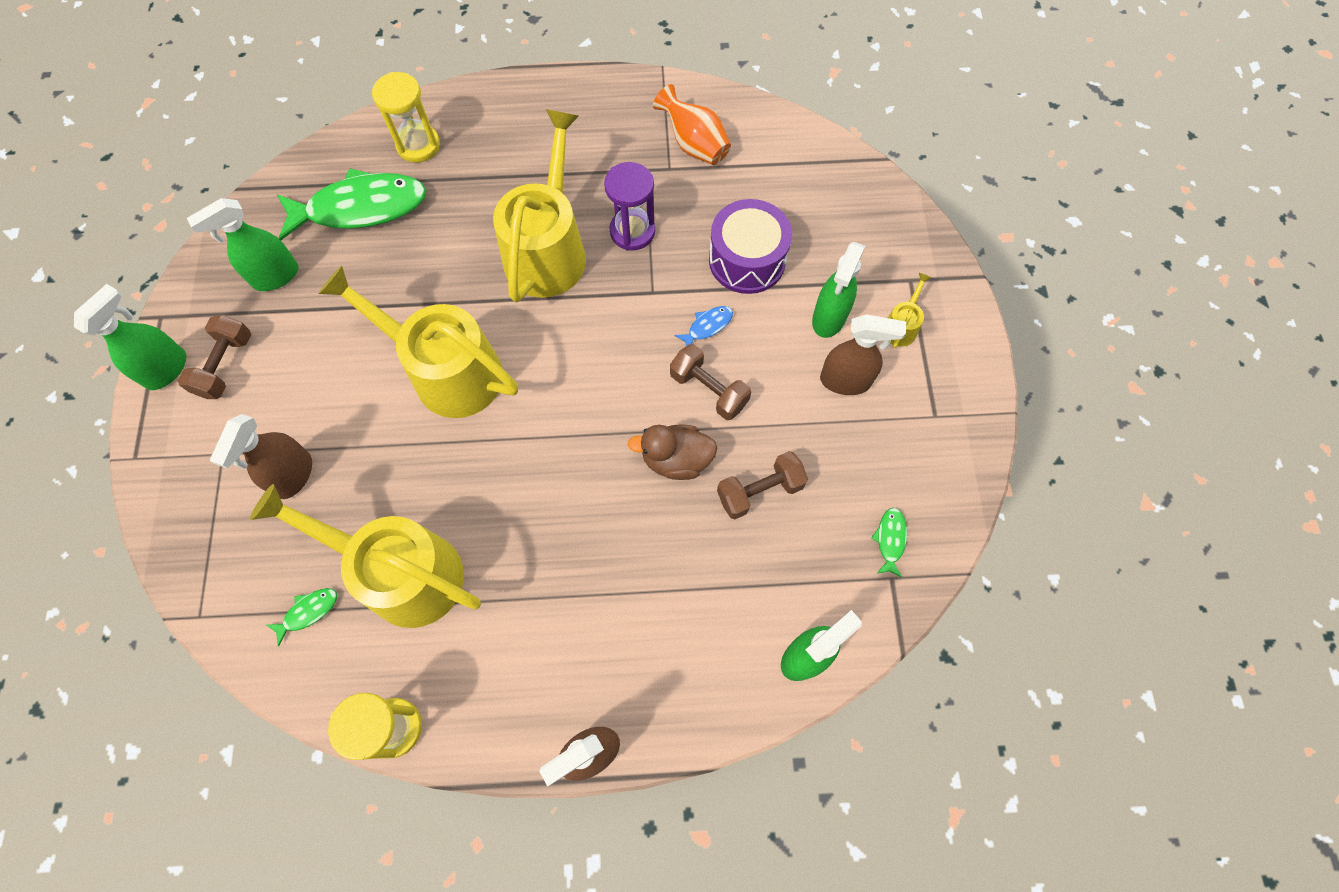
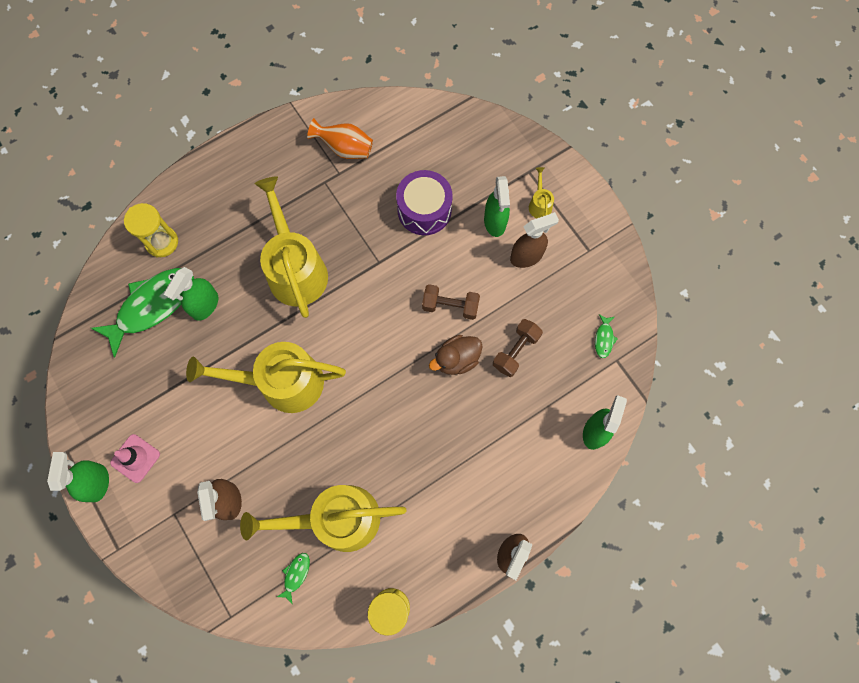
camera: 30 degrees left, 5 degrees up
(225, 365) = (135, 458): brown dumbbell -> pink traffic cone
(275, 276) = (127, 383): green spray bottle -> green spray bottle (205, 305)
(632, 231) = (342, 228): purple hourglass -> none
(707, 326) = (425, 266): blue fish -> none
(890, 540) = (604, 338): green fish -> green fish turned 150 degrees counterclockwise

